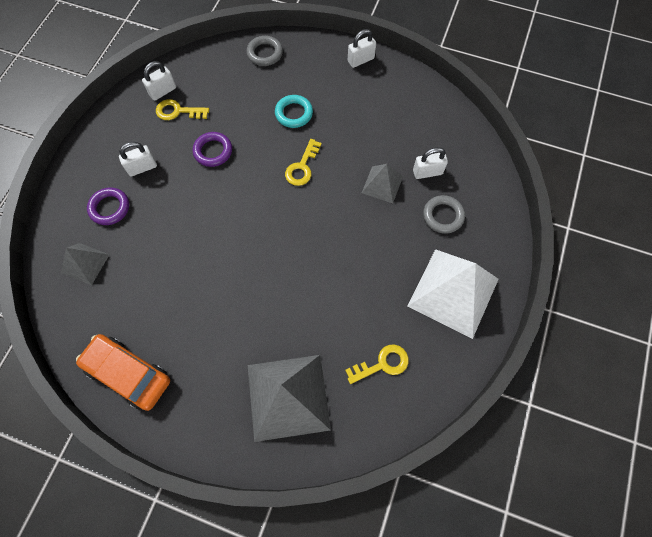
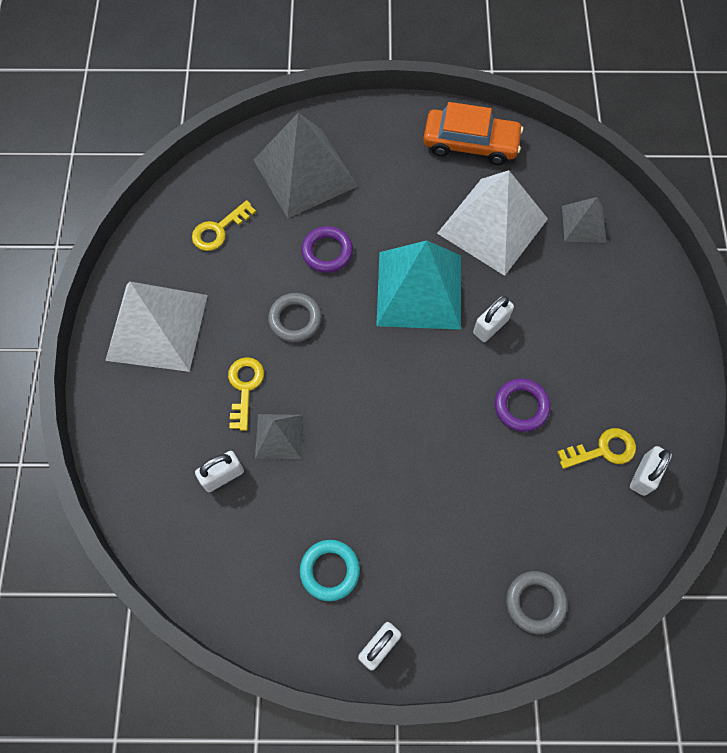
camera: 160 degrees right, 0 degrees up
(109, 208) = (600, 290): purple ring -> purple ring (327, 252)
(142, 167) = (596, 353): white padlock -> white padlock (490, 326)
(156, 286) = (492, 226): none -> white pyramid
(240, 253) = (419, 290): none -> turquoise pyramid
(294, 113) = (441, 505): turquoise ring -> turquoise ring (330, 570)
(302, 167) = (394, 425): yellow key -> yellow key (245, 387)
(443, 216) = (188, 418): grey ring -> grey ring (295, 319)

